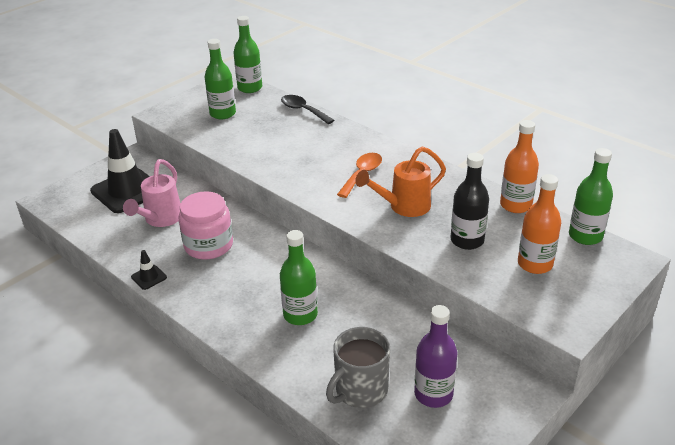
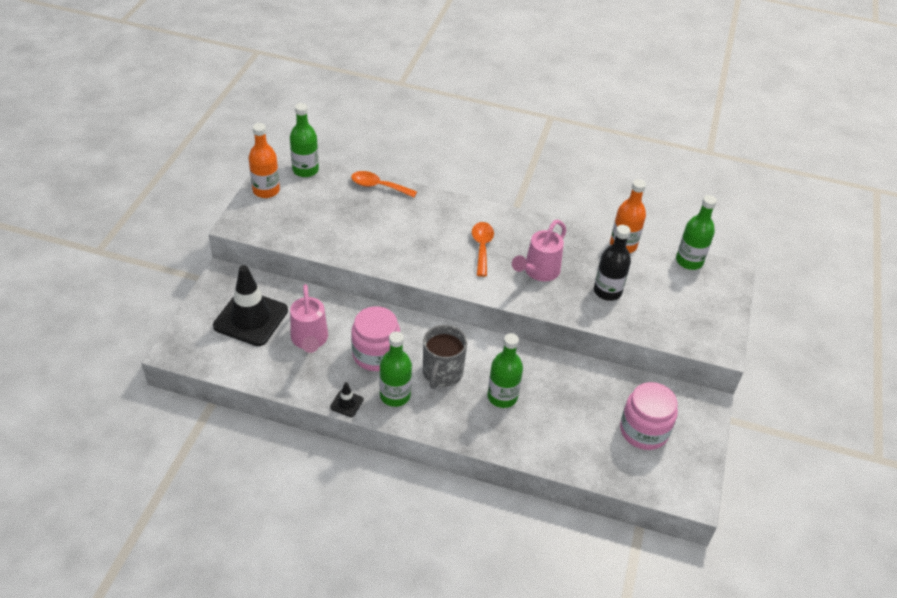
camera: 30 degrees left, 10 degrees up
(223, 114) = (302, 209): green bottle -> green bottle (395, 395)
(303, 110) = (378, 186): black spoon -> orange spoon
(360, 390) = (591, 446): grey mug -> grey mug (442, 373)
(403, 207) = (538, 272): orange watering can -> pink watering can
(433, 394) = (644, 430): purple bottle -> pink jar
(535, 264) = (668, 299): orange bottle -> orange bottle (266, 190)

